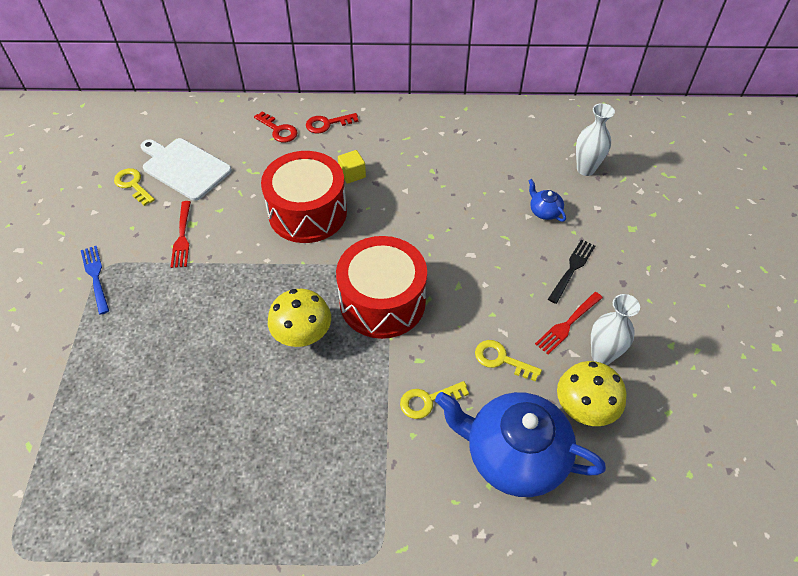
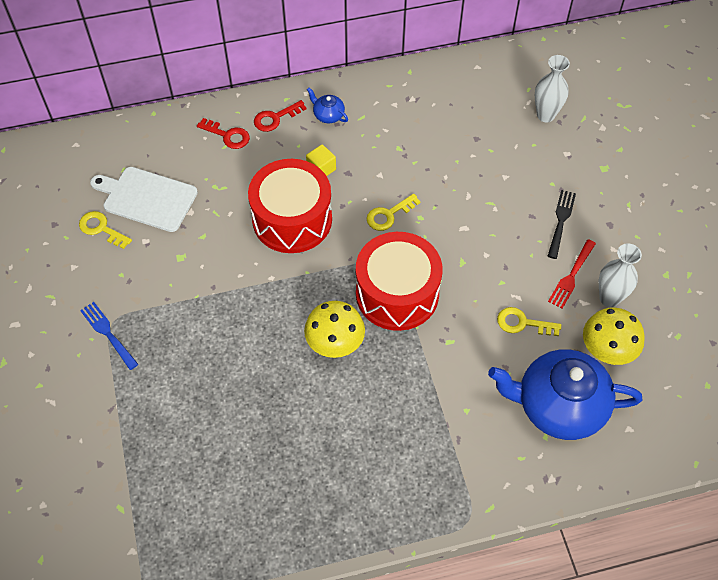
camera: 15 degrees left, 5 degrees up
(182, 237) = (177, 273): red fork -> none
(428, 400) = (470, 376): yellow key -> yellow key (389, 215)
(544, 211) = (519, 168): blue teapot -> blue teapot (328, 115)

